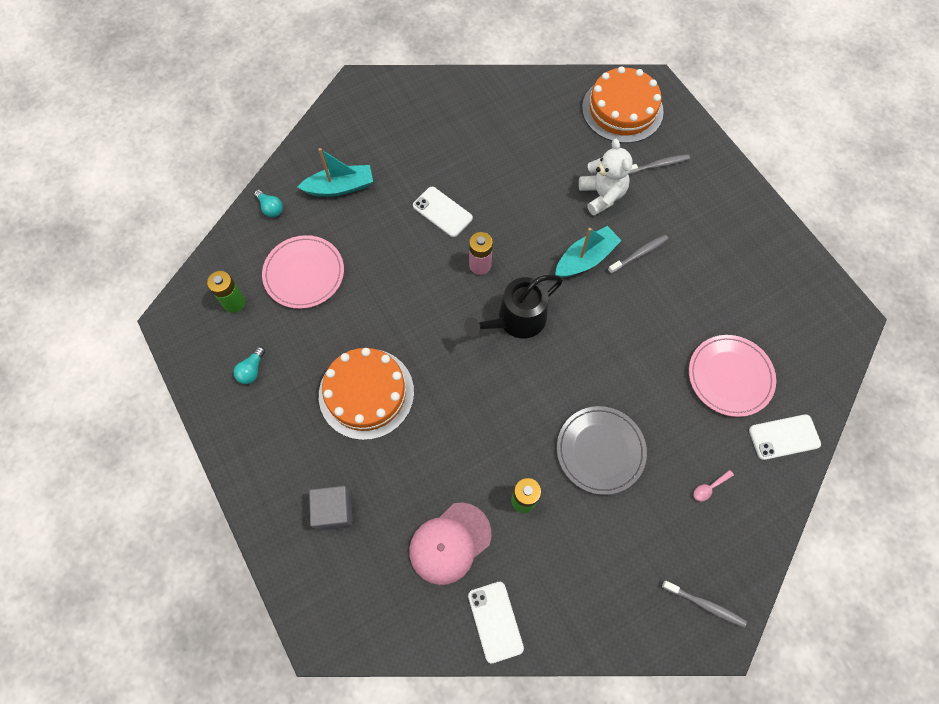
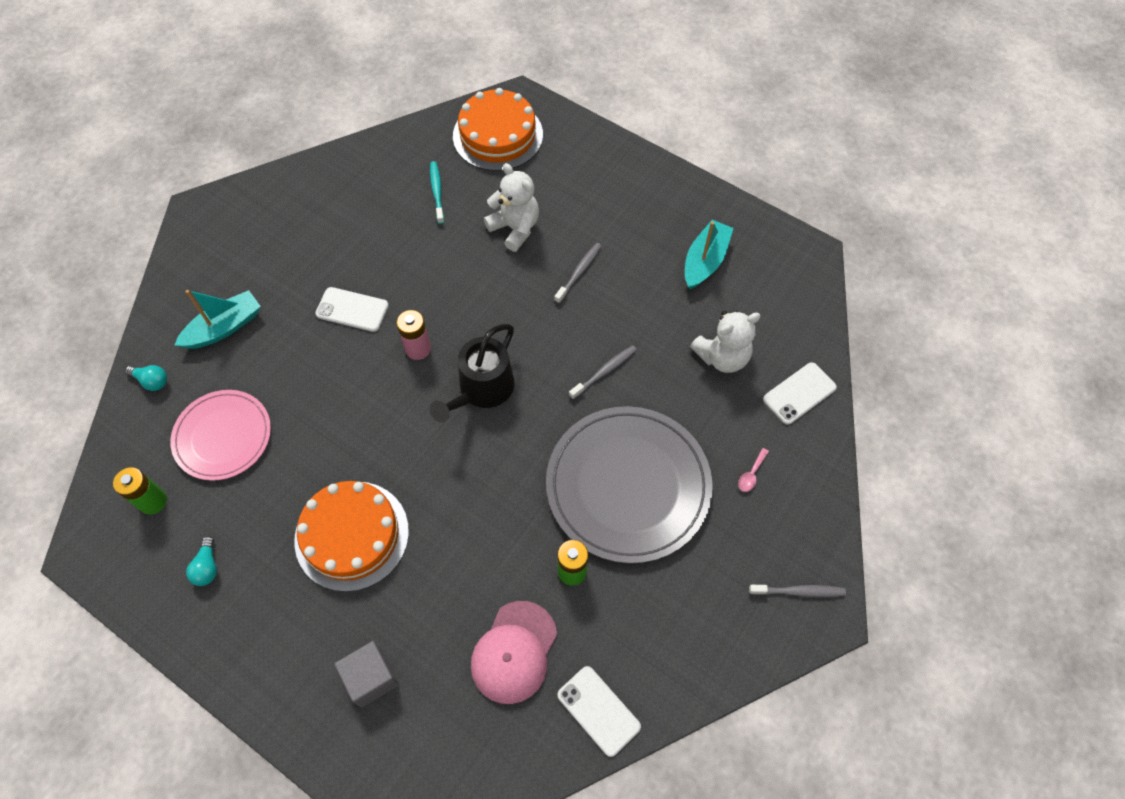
camera: 25 degrees left, 5 degrees down
(551, 139) = (437, 192): none -> turquoise toothbrush
(585, 259) = (526, 298): turquoise boat -> turquoise boat (705, 261)
(600, 450) = (628, 485): grey plate -> grey plate, size x1.63
(658, 165) = (558, 177): grey toothbrush -> grey toothbrush (604, 372)
(730, 376) = (722, 357): pink plate -> white teddy bear

